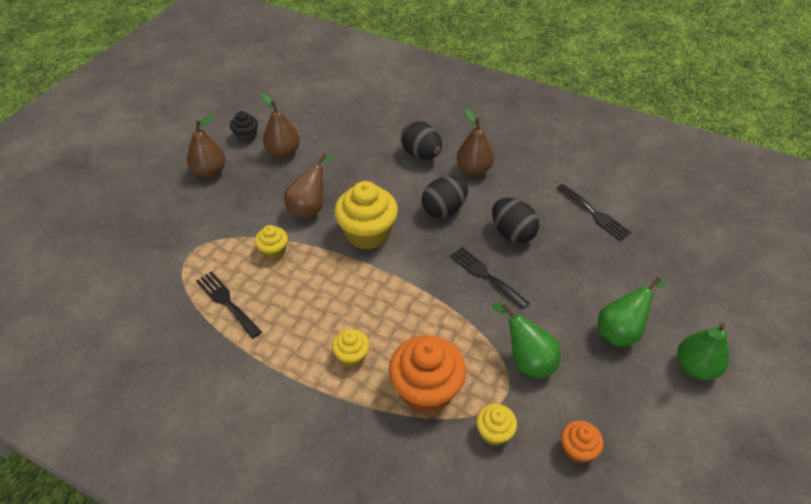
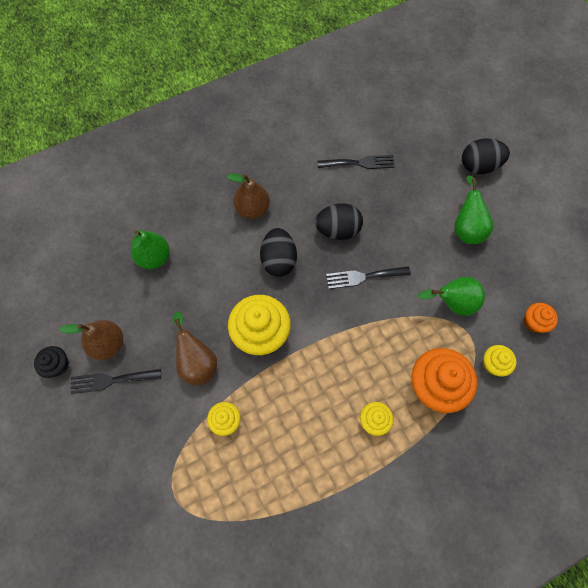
camera: 55 degrees left, 20 degrees up
(210, 171) = (80, 425): brown pear -> none
(227, 302) = (255, 490): black fork -> black fork (111, 380)
(421, 154) = (204, 235): black egg -> black egg (479, 166)
(695, 367) = (519, 208): green pear -> green pear (154, 257)

